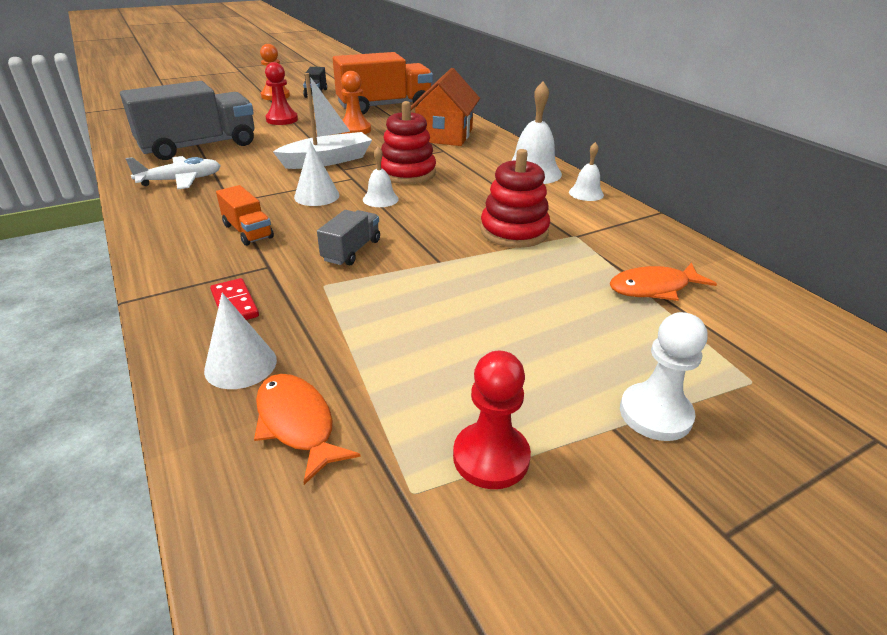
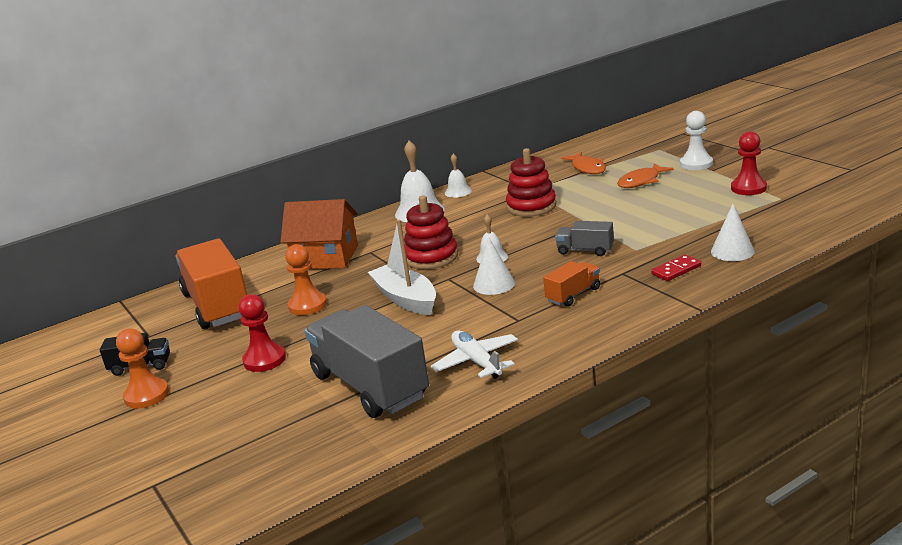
camera: 90 degrees left, 10 degrees down
(297, 424) = (763, 227): orange fish -> orange fish (641, 181)

